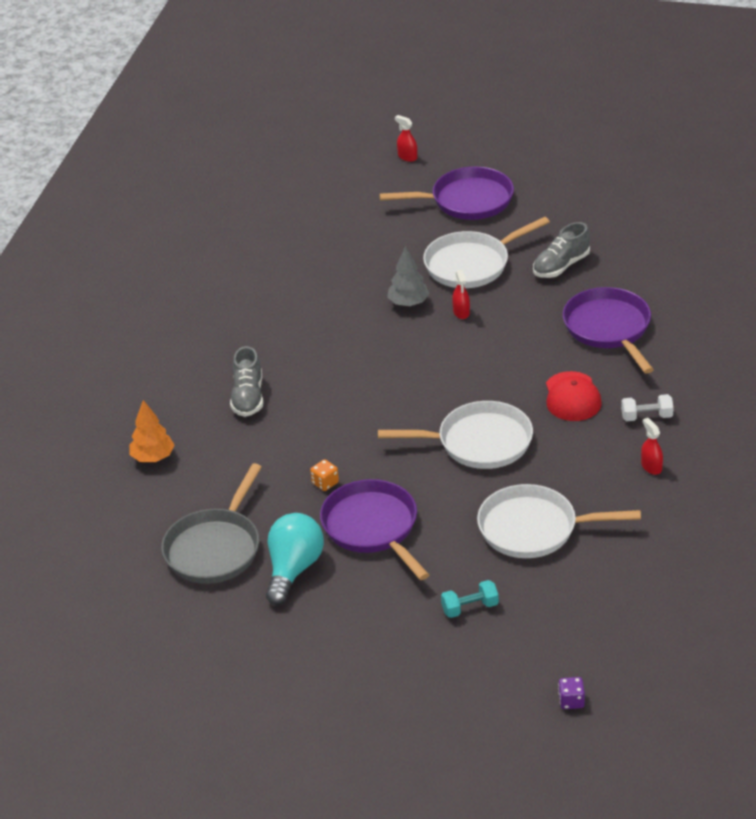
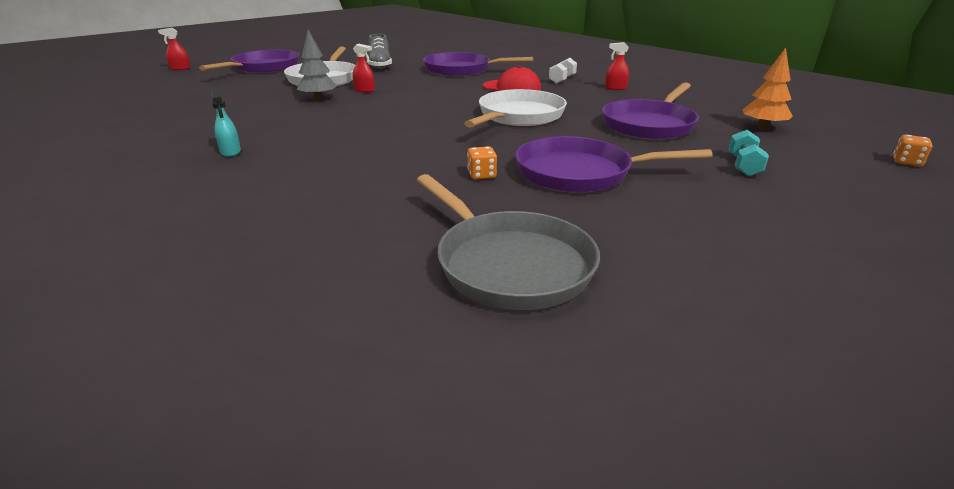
camera: 60 degrees left, 10 degrees down
(153, 457) = (266, 253): orange tree -> orange tree (762, 127)
(248, 397) = (289, 173): grey shoe -> none
(255, 346) = (230, 152): none -> turquoise spray bottle
(293, 569) = (607, 226): turquoise light bulb -> none
(534, 528) = (649, 125): white pan -> purple pan
(571, 701) = (906, 162): purple dice -> orange dice

